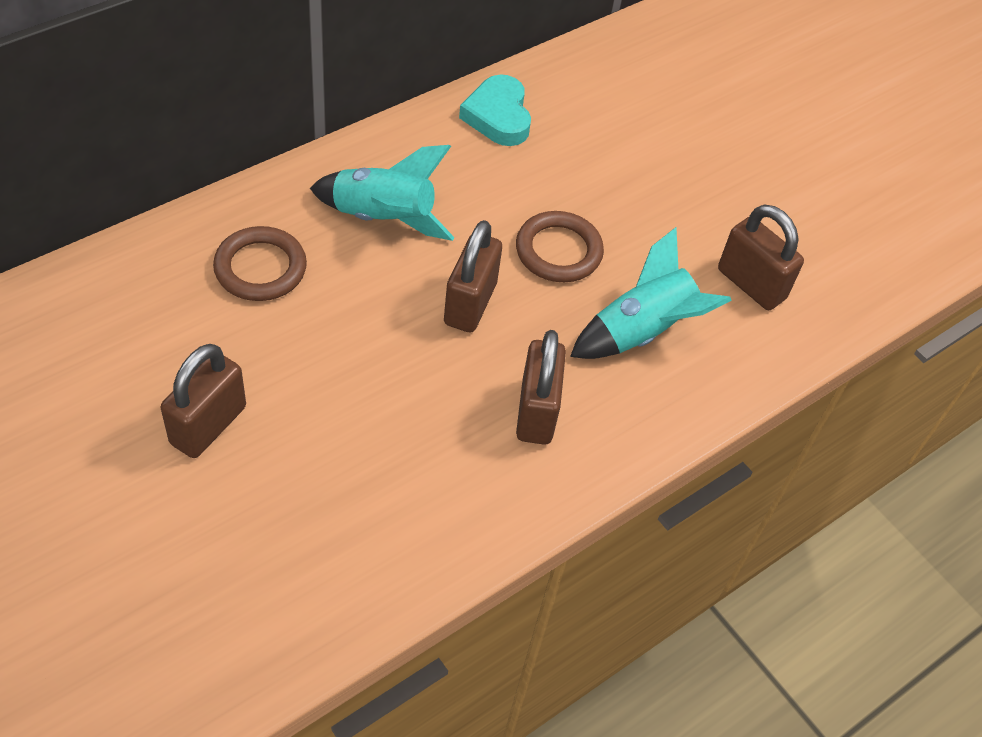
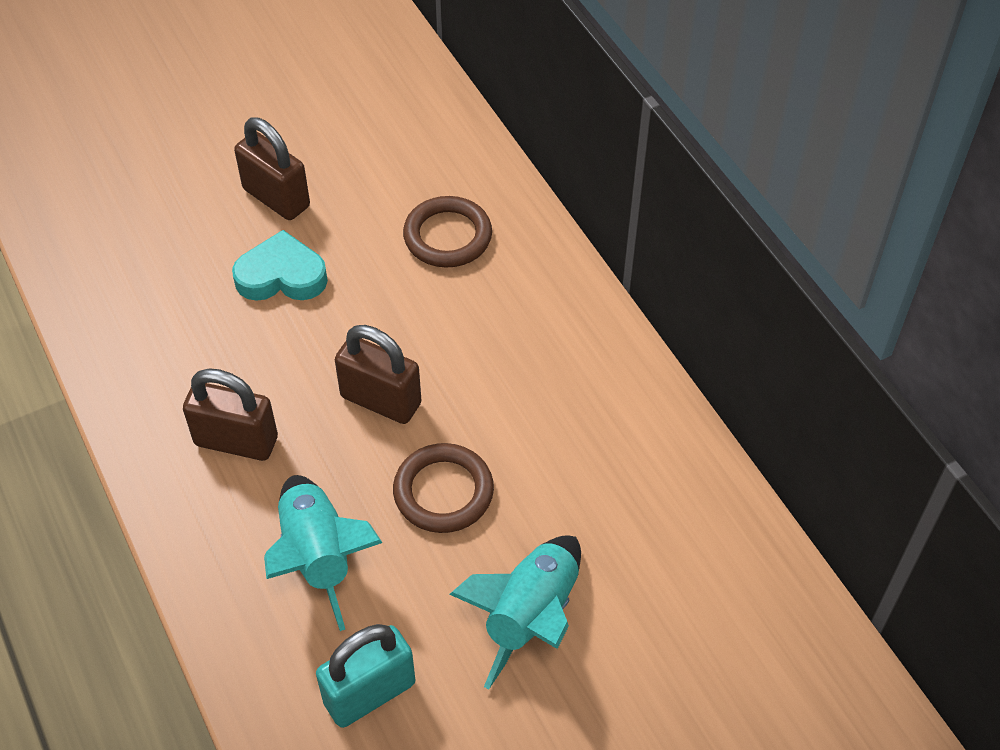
camera: 105 degrees right, 0 degrees up
(383, 218) = (504, 336): turquoise rocket -> turquoise rocket (530, 616)
(498, 116) = (660, 459): turquoise heart -> turquoise heart (281, 275)
(751, 284) = (369, 693): brown padlock -> turquoise padlock

